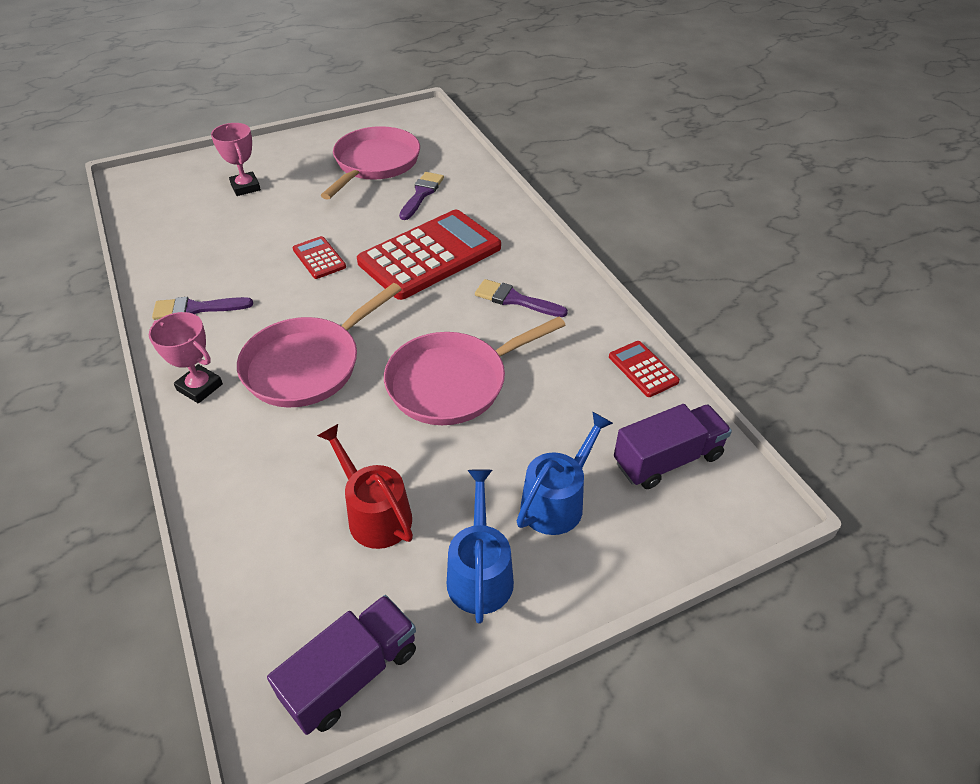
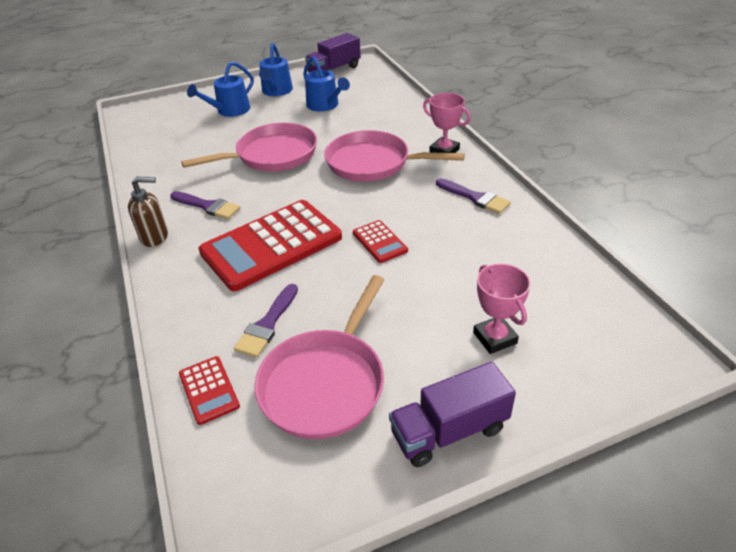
camera: 175 degrees left, 5 degrees down
(196, 308) = (475, 198): purple brush -> purple brush turned 45 degrees clockwise
(308, 365) = (373, 163): pink pan -> pink pan turned 120 degrees counterclockwise
(375, 514) = (325, 105): red watering can -> blue watering can
(557, 264) = (155, 237): none -> brown soap dispenser
(643, 369) = (141, 163): red calculator -> red calculator (209, 390)
(667, 459) = (160, 125): purple truck -> purple truck (449, 431)

